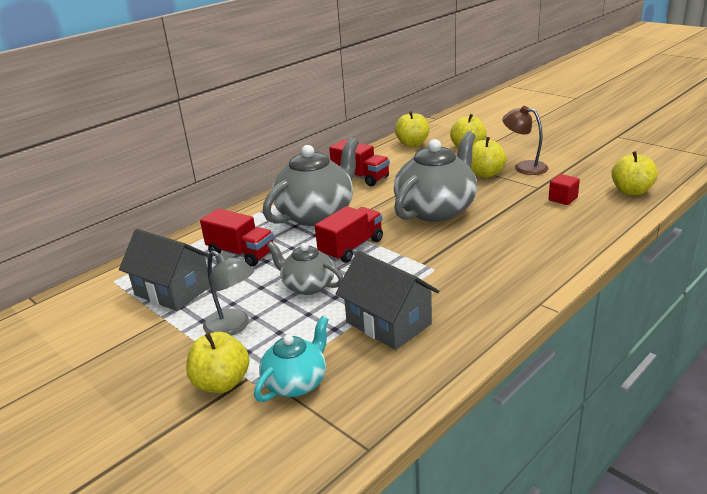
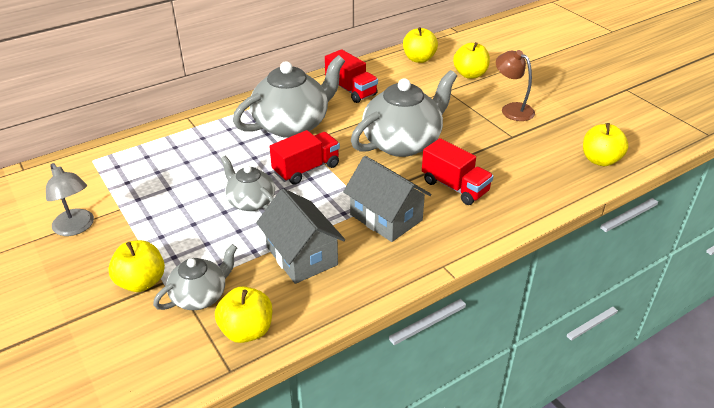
camera: 10 degrees right, 10 degrees up
(173, 291) = (137, 181): grey house -> grey house (386, 217)
(233, 327) = (171, 230): grey lamp -> grey lamp (76, 227)
(241, 253) = (208, 154): red truck -> red truck (455, 187)
(296, 382) = (200, 296): turquoise teapot -> grey teapot
(485, 174) = (470, 110): yellow apple -> yellow apple (247, 330)
(563, 199) = (528, 155): red cube -> none

